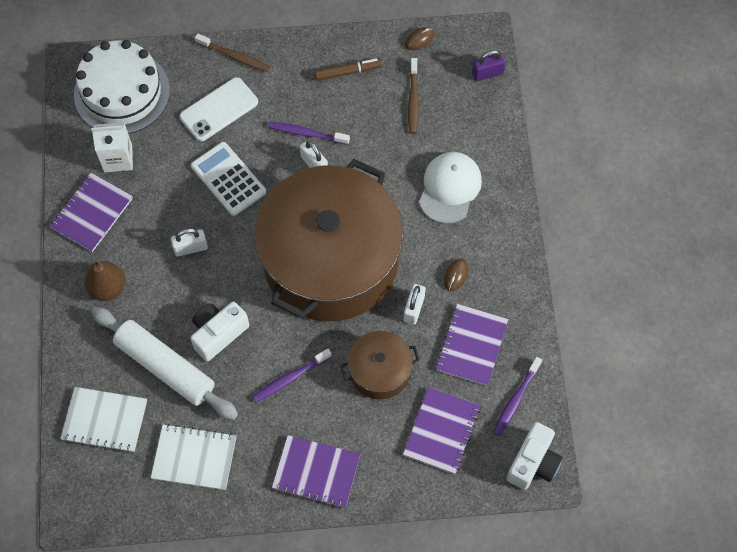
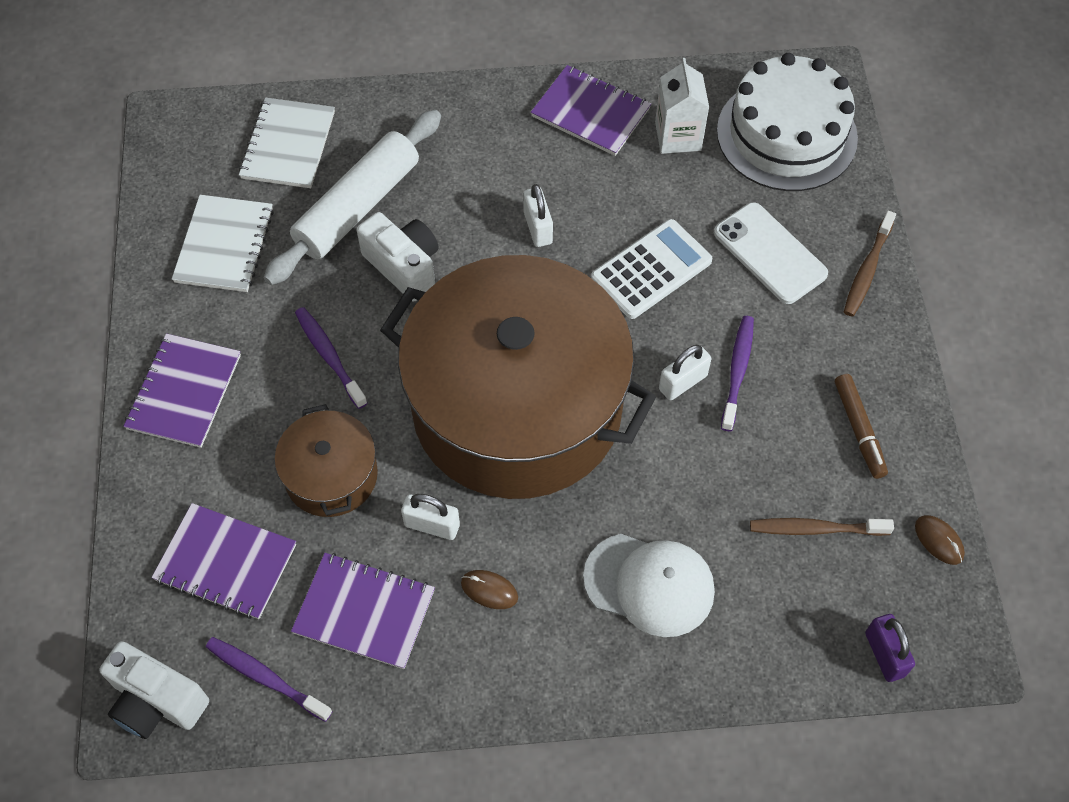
camera: 90 degrees right, 5 degrees down
(108, 288) = (477, 137): brown pear -> none

